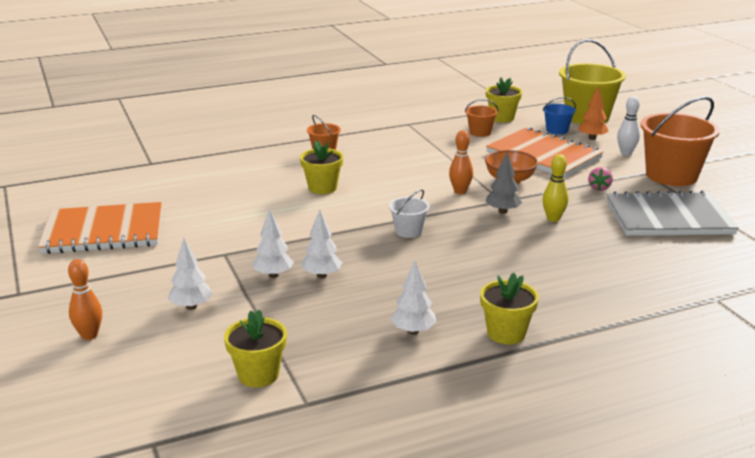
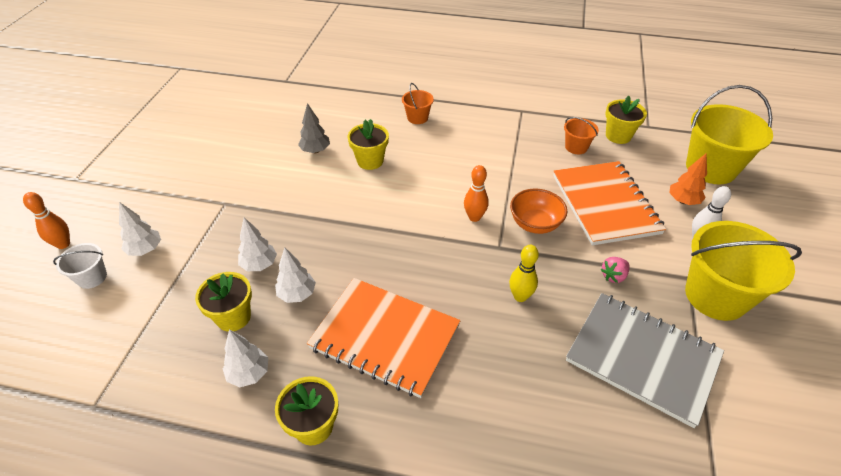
camera: 35 degrees right, 20 degrees up
(103, 231) = (183, 141): orange notebook -> orange notebook (385, 337)
(258, 375) = (102, 352): yellow flower pot -> yellow flower pot (233, 317)
(273, 275) = (229, 245): white tree -> white tree (297, 294)
(408, 231) = (378, 246): white bucket -> white bucket (92, 277)
(502, 211) = (483, 262): grey tree -> grey tree (315, 151)
(557, 130) = (657, 174): blue bucket -> none
(671, 175) = (715, 296): orange bucket -> yellow bucket

